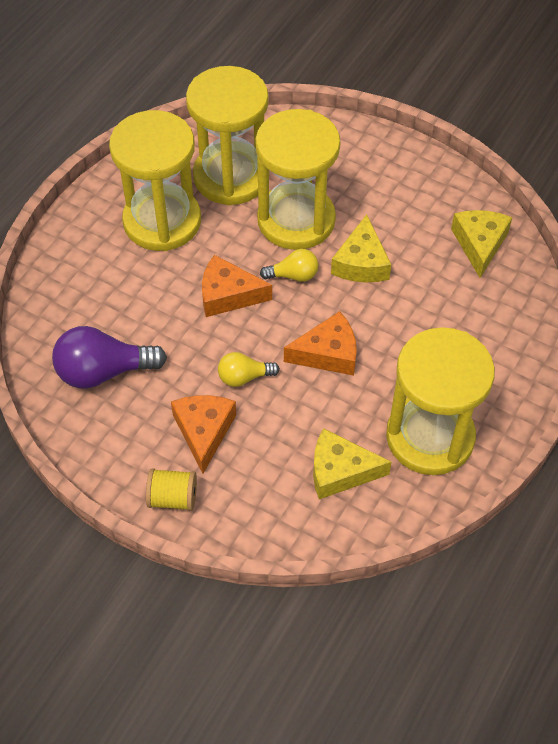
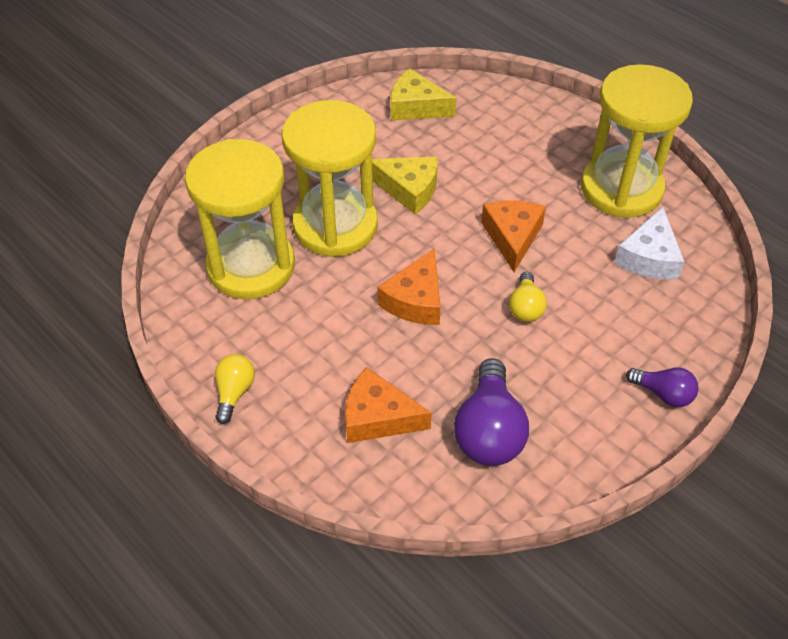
camera: 75 degrees left, 5 degrees down
(162, 221) = (290, 339): yellow hourglass -> none
(173, 498) = (663, 394): yellow spool -> purple light bulb
(204, 431) = (586, 353): orange cheese -> orange cheese (378, 417)
(293, 275) = (407, 242): yellow light bulb -> yellow light bulb (234, 392)
(340, 471) = (649, 257): yellow cheese -> white cheese

